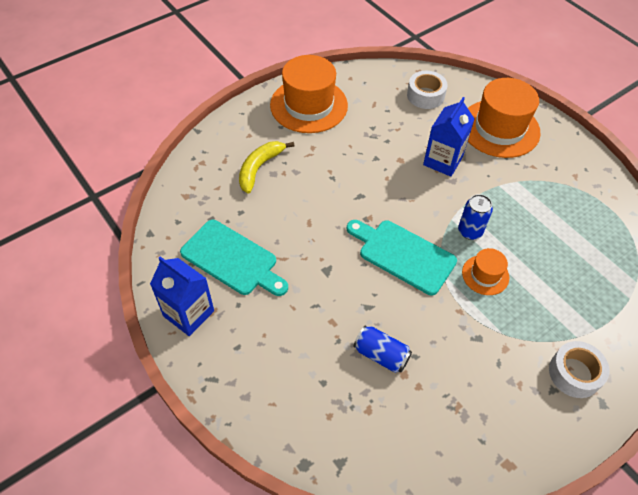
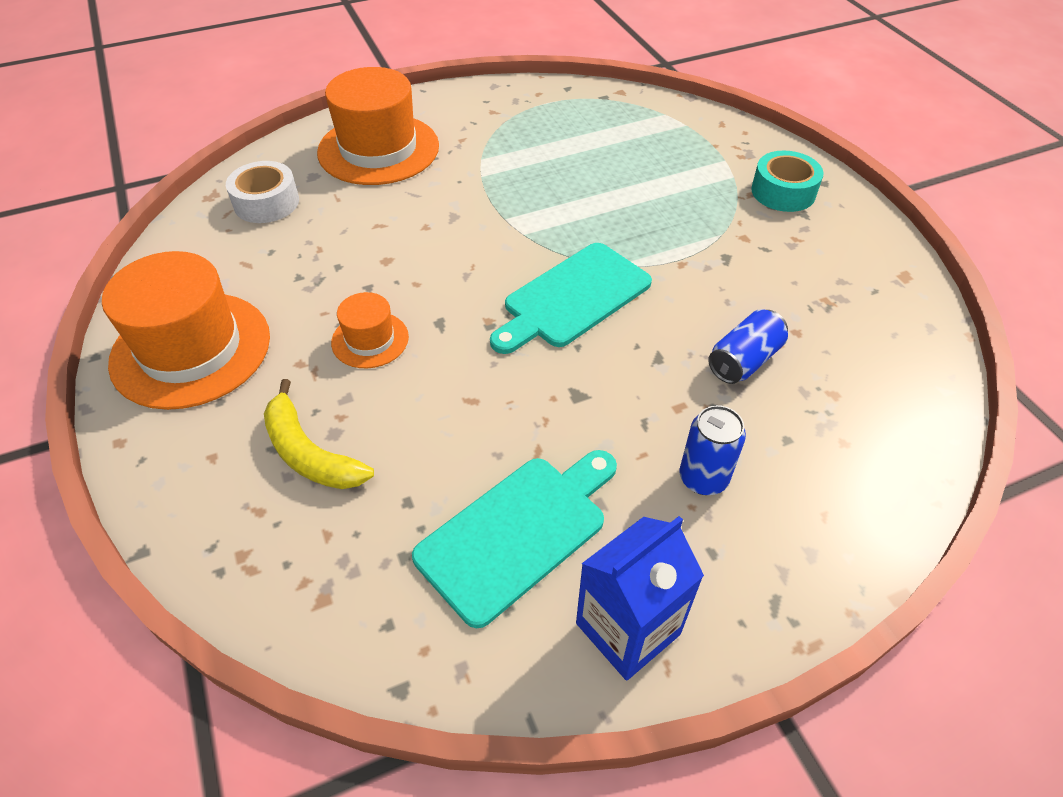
camera: 75 degrees left, 5 degrees down
(443, 161) = (411, 216): blue carton -> none
(470, 231) = (551, 222): blue can -> blue can (703, 478)
(485, 275) = (628, 226): orange hat -> orange hat (370, 340)
(574, 373) = (783, 192): white tape -> turquoise tape

